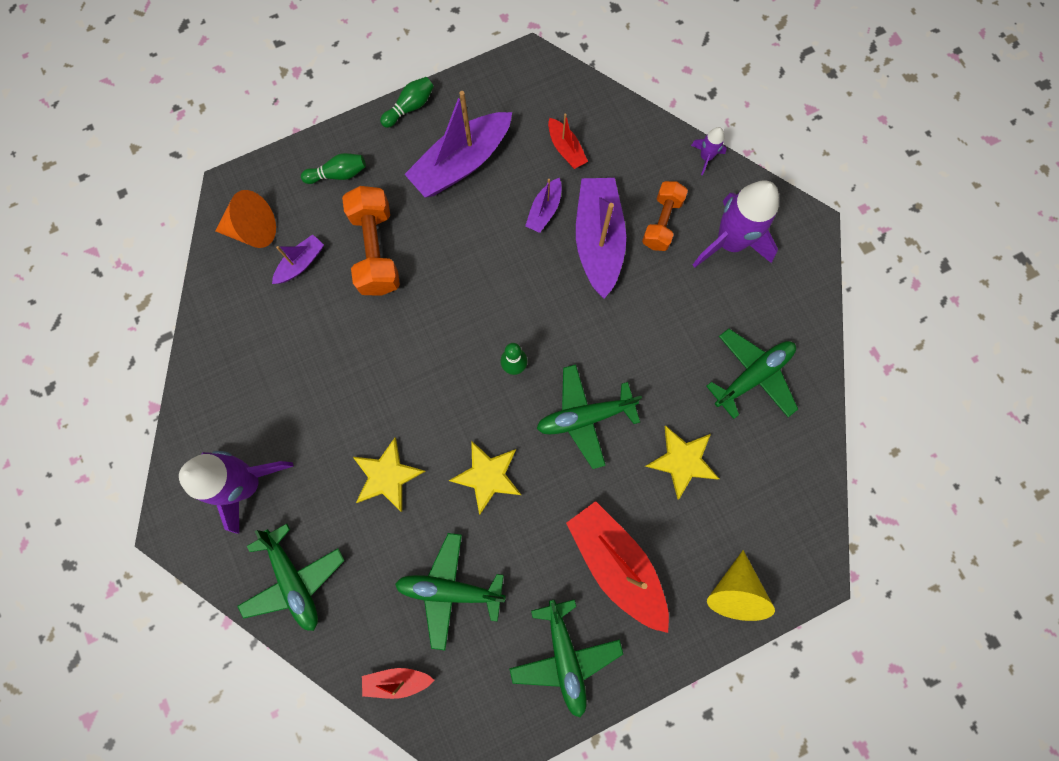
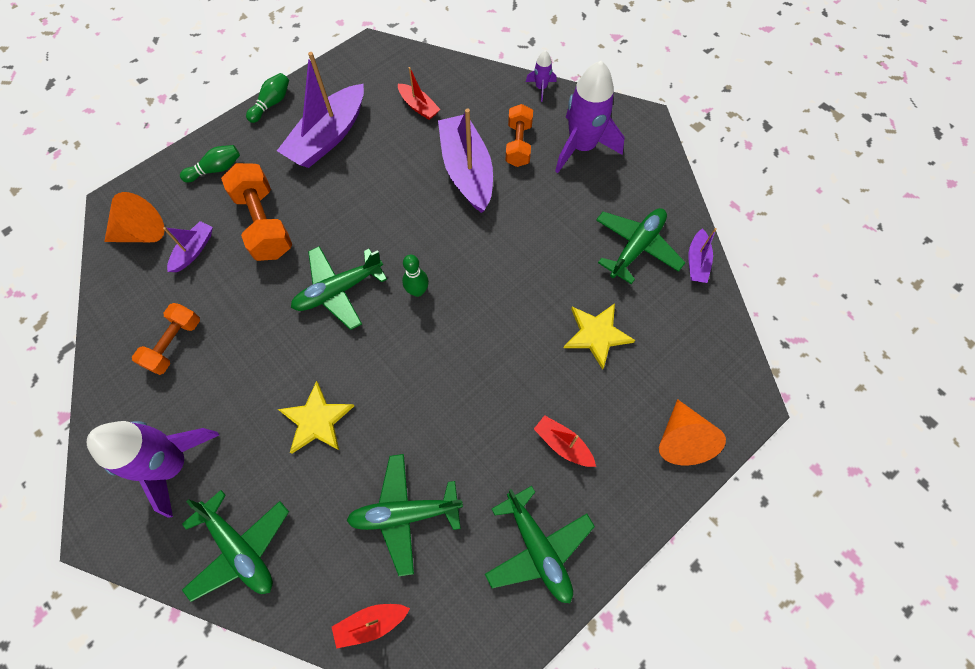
camera: 15 degrees left, 10 degrees down
(266, 361) = (174, 344): none -> orange dumbbell
(487, 476) = (416, 395): yellow star -> none
(544, 210) = (412, 157): purple boat -> purple boat (697, 262)
(585, 417) = (495, 319): green plane -> green plane (339, 290)
(616, 564) = (563, 444): red boat -> red boat, size x0.50
(734, 591) = (682, 439): yellow cone -> orange cone

